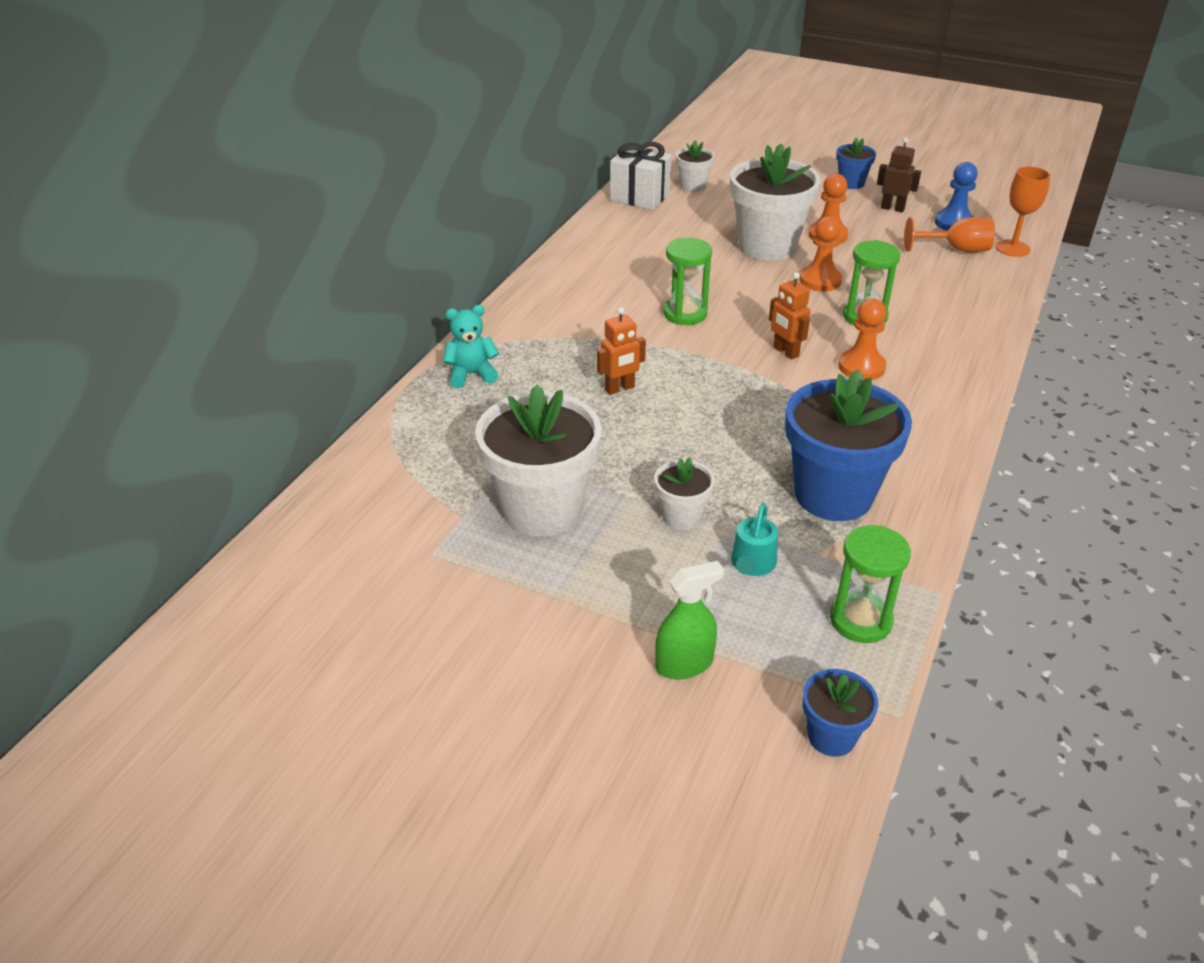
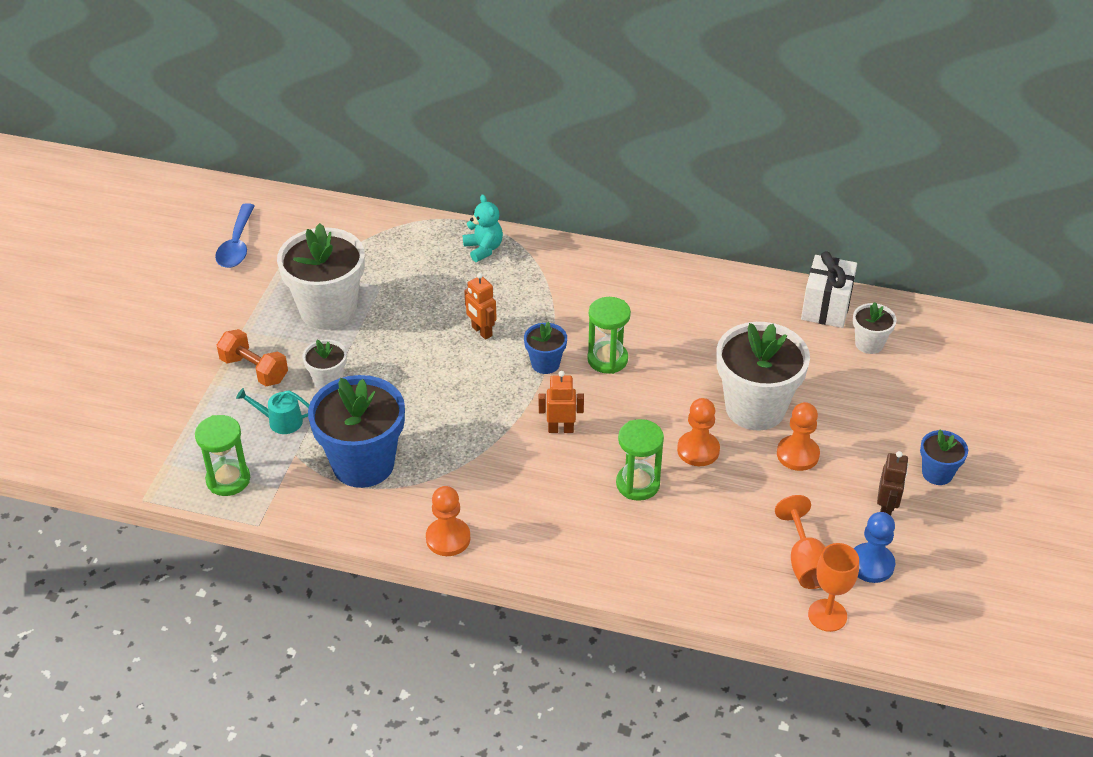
camera: 80 degrees right, 5 degrees up
(358, 598) = (237, 245): none -> blue spoon
(646, 587) = (254, 370): none -> orange dumbbell
(684, 664) = (186, 394): green spray bottle -> none
(785, 352) = (561, 429): orange robot -> orange robot turned 45 degrees clockwise
(831, 736) = (127, 465): blue flower pot -> blue flower pot (545, 363)
(861, 367) = (548, 481): orange pawn -> orange pawn (448, 538)

